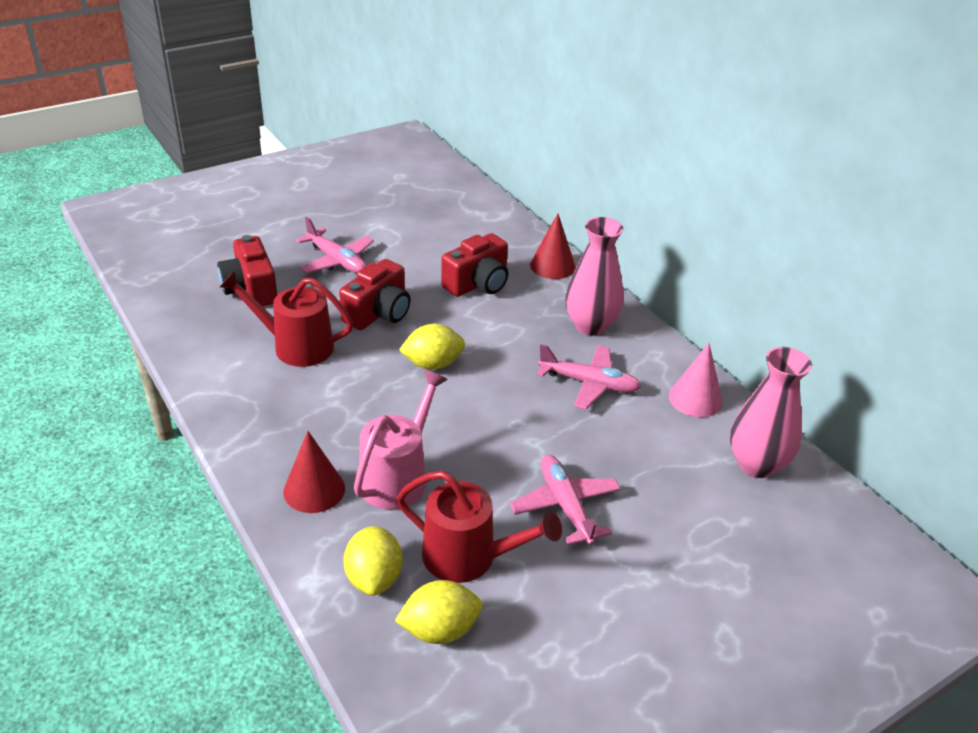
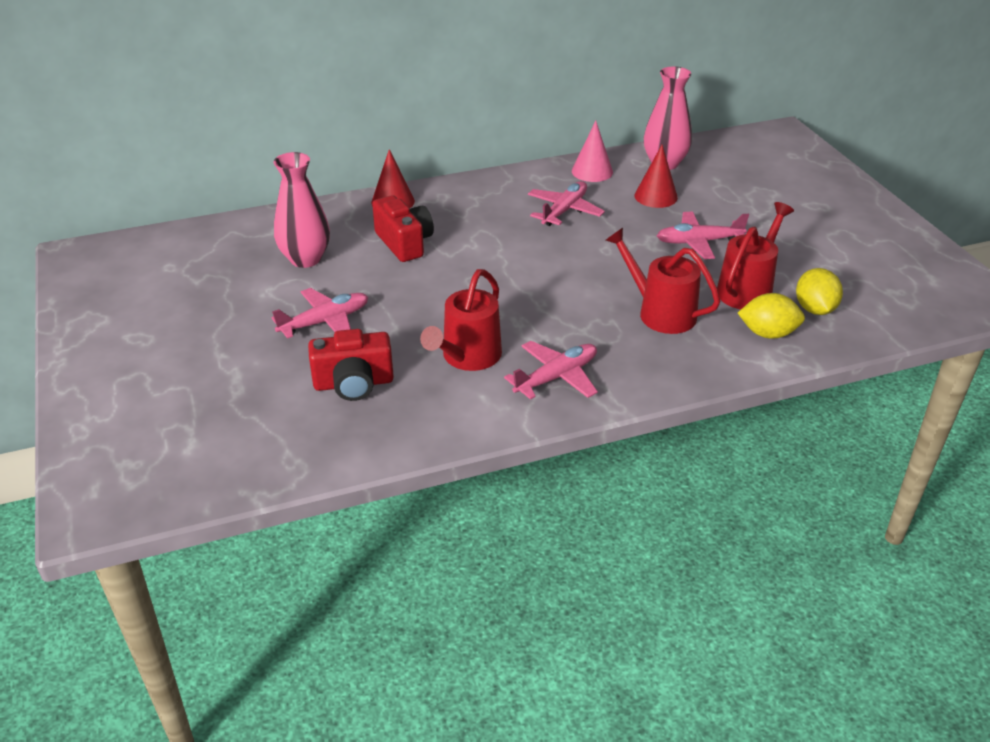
camera: 75 degrees left, 0 degrees up
(270, 406) = (556, 377): none -> pink plane
(314, 490) = (671, 357): red cone -> red cone (656, 196)
(379, 313) = (430, 303): red camera -> none
(398, 477) = (660, 312): pink watering can -> red watering can
(432, 364) = (518, 281): yellow lemon -> none
(590, 325) = (488, 198): pink vase -> pink vase (305, 259)

